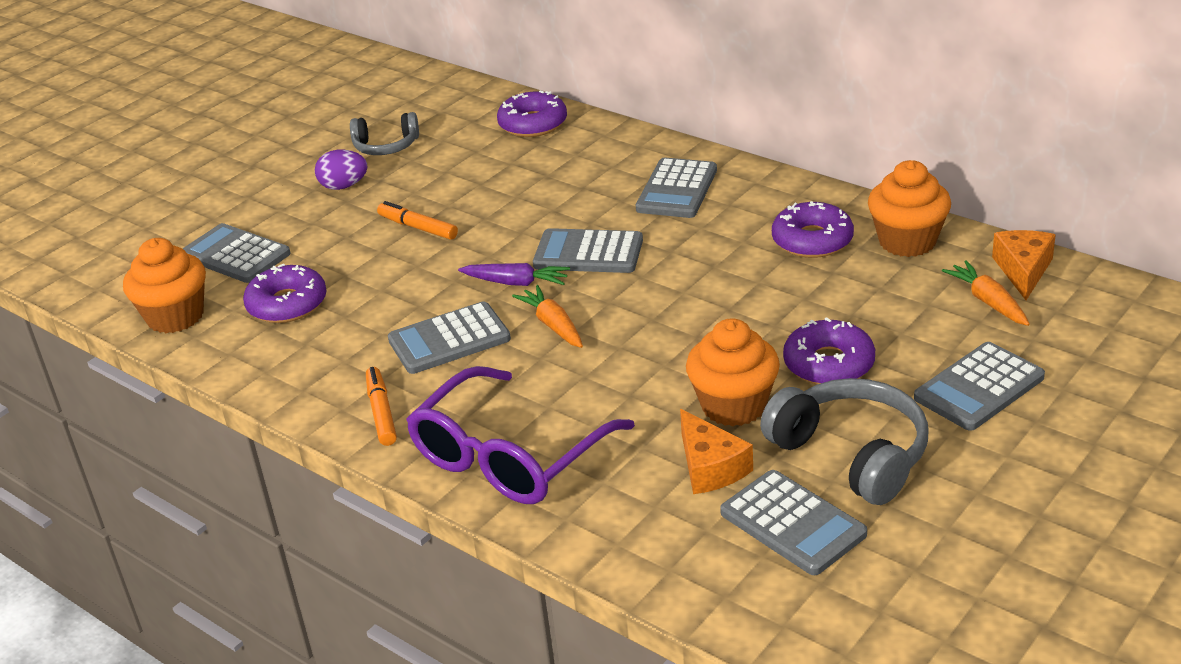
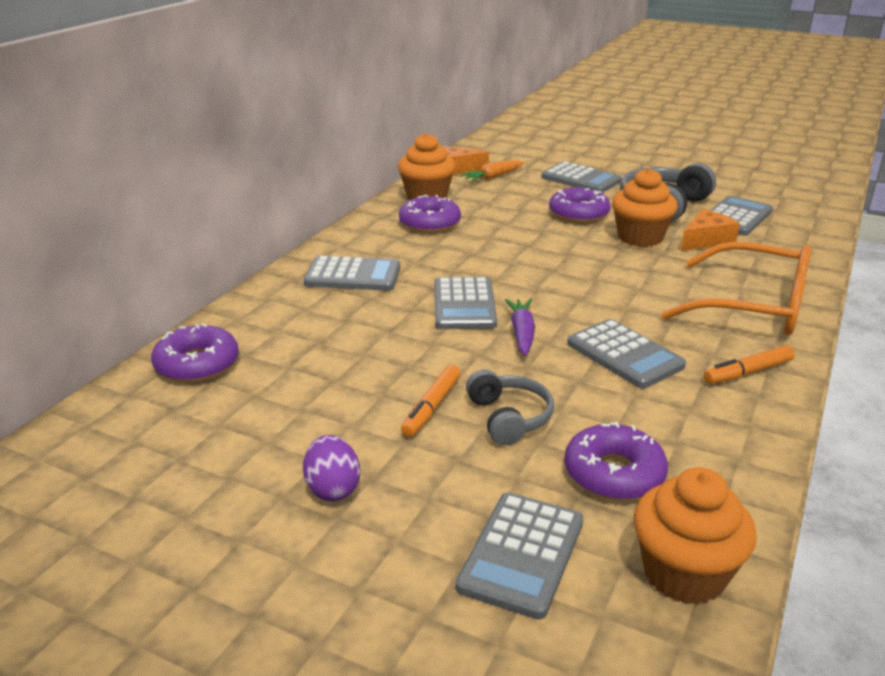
camera: 105 degrees left, 5 degrees down
(386, 146) = (224, 471): grey headphones -> grey headphones (509, 418)
(509, 457) = (753, 306): purple glasses -> orange glasses
(553, 325) = (579, 308): orange carrot -> none

